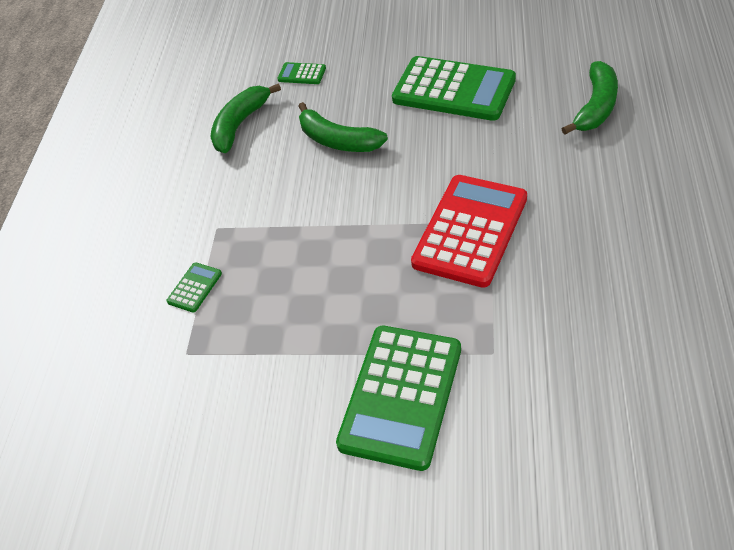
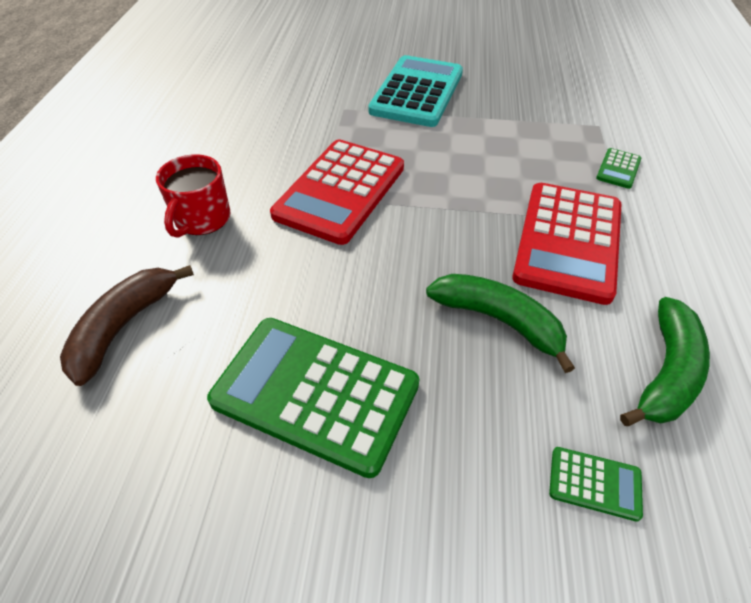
camera: 175 degrees right, 0 degrees up
(271, 204) = (568, 241): none -> red calculator
(401, 396) = (417, 92): green calculator -> turquoise calculator
(588, 188) = (202, 219): none -> red mug
(596, 107) = (124, 327): green banana -> brown banana

